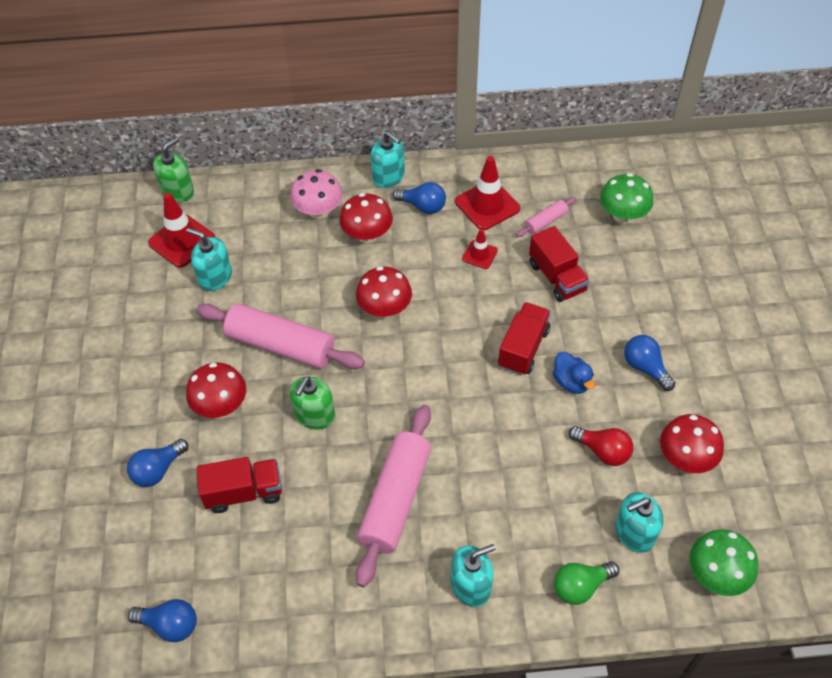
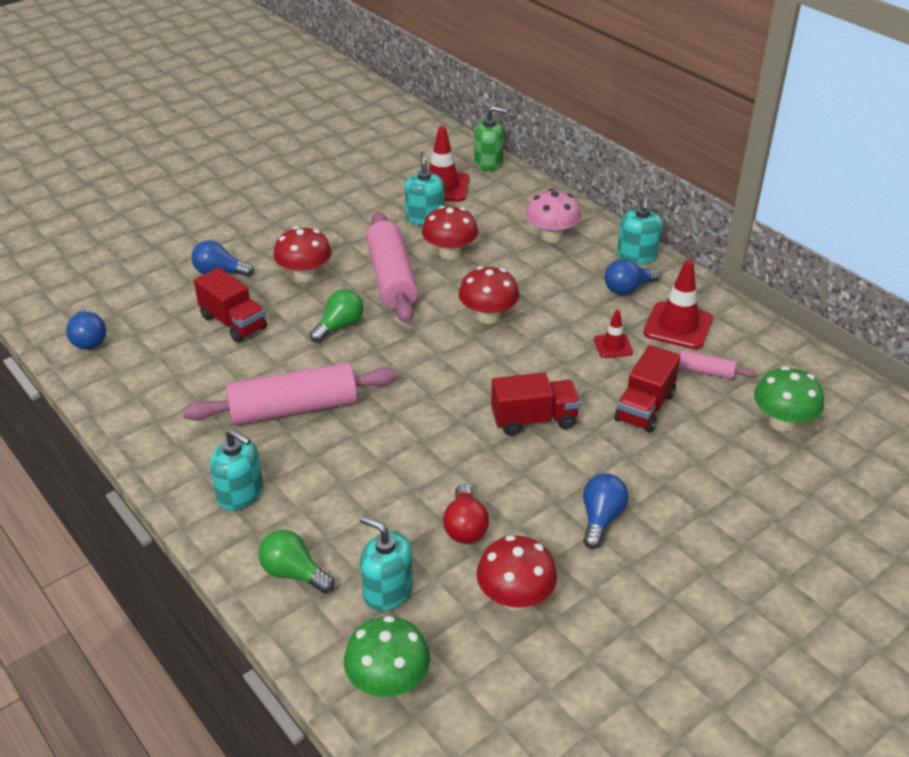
camera: 55 degrees right, 15 degrees down
(314, 415) = (339, 326): green soap dispenser -> green light bulb
(367, 235) = (557, 272): red mushroom -> red mushroom (450, 253)
(423, 206) = (627, 289): blue light bulb -> blue light bulb turned 75 degrees clockwise
(571, 382) = (527, 470): blue duck -> none

